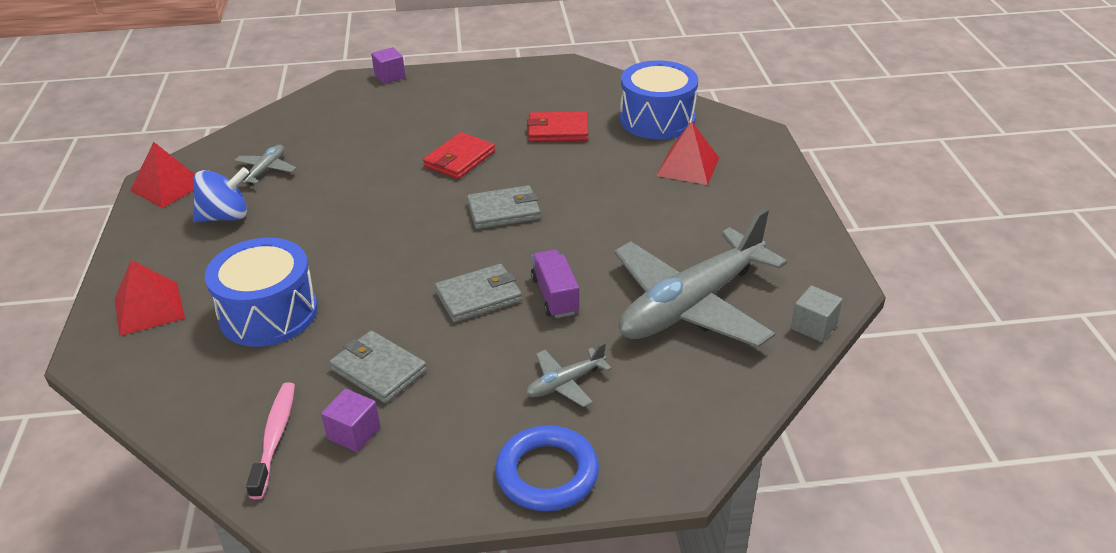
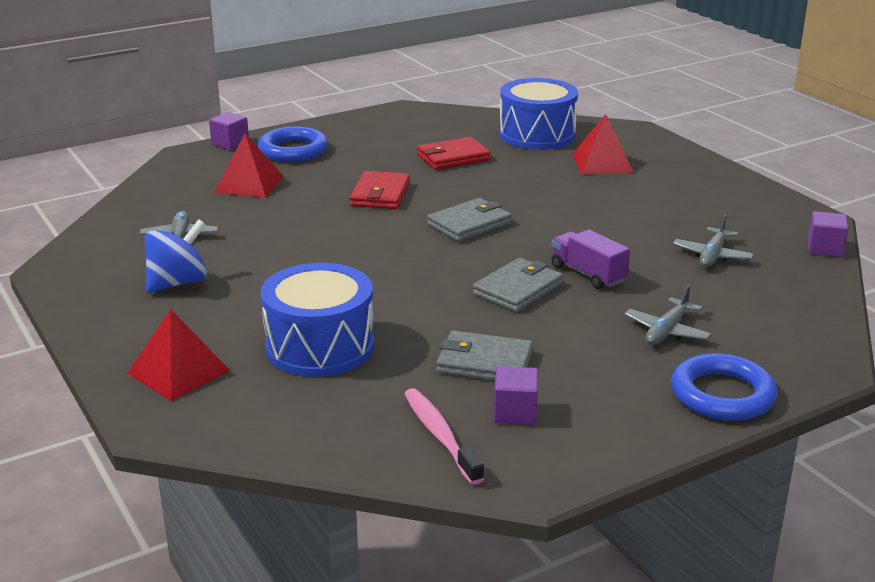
camera: 25 degrees left, 10 degrees down
(168, 187) = (78, 272): red pyramid -> red pyramid (249, 184)
(432, 94) = (293, 150): none -> blue ring
(691, 305) = (712, 256): grey plane -> grey plane, size x0.42
(813, 326) = (825, 248): grey cube -> purple cube

